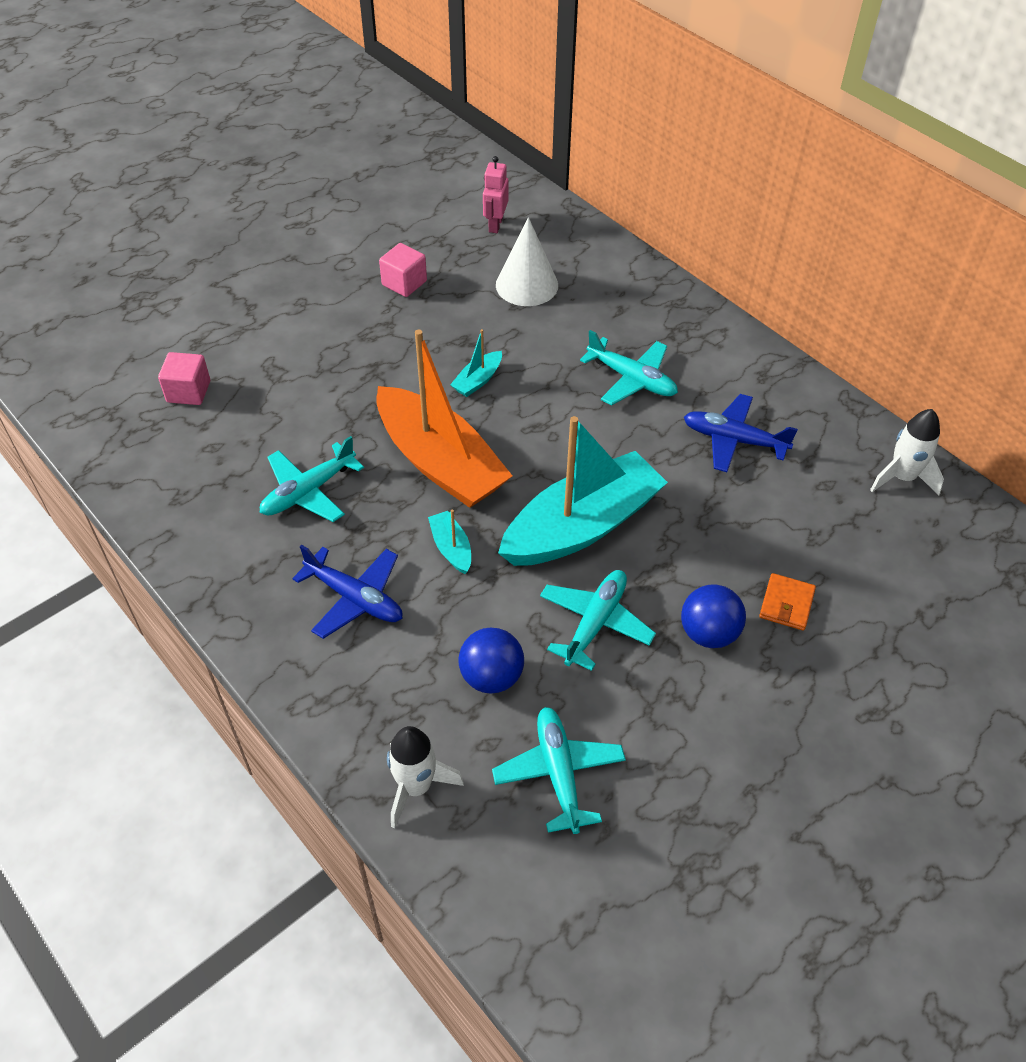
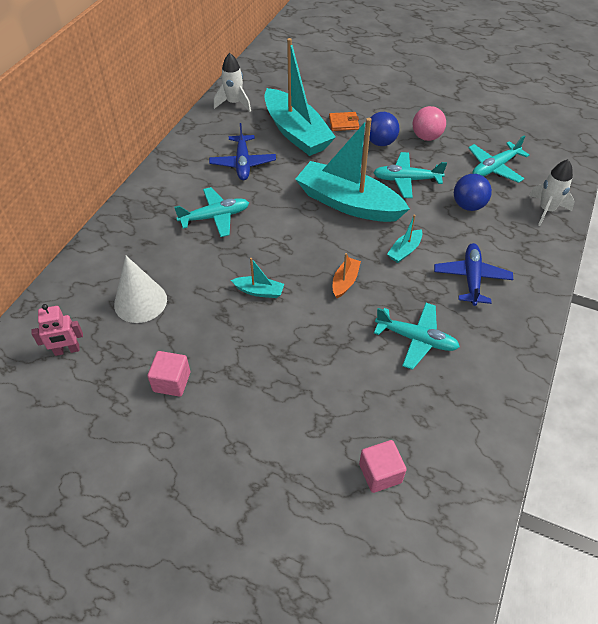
camera: 115 degrees left, 0 degrees up
(440, 463) = (345, 282): orange boat -> orange boat, size x0.41
(632, 379) = (215, 217): turquoise plane -> turquoise plane turned 60 degrees clockwise
(694, 711) = (426, 137): none -> pink ball
(785, 529) = (296, 133): none -> turquoise boat

